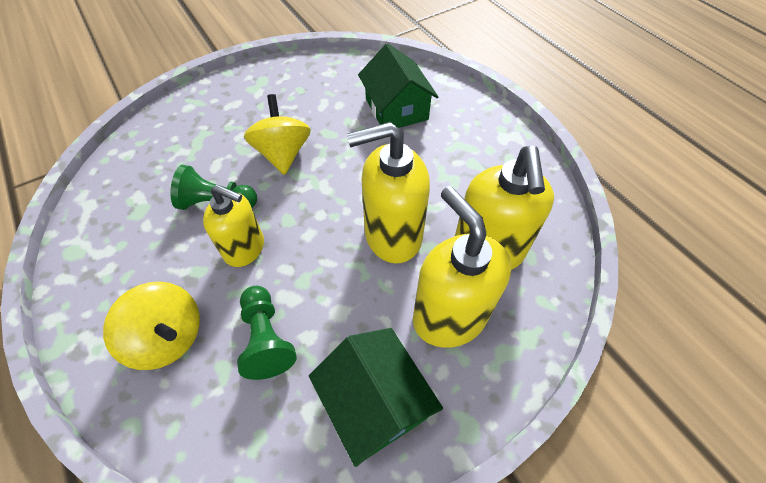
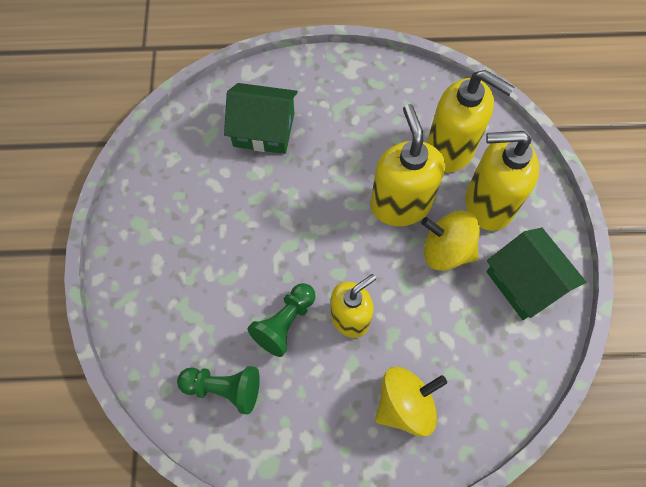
camera: 60 degrees left, 10 degrees up
(266, 338) = (443, 333): green pawn -> green pawn (224, 388)
(283, 154) = (258, 246): yellow spinning top -> yellow spinning top (446, 250)
(375, 402) = (525, 282): green house -> green house turned 60 degrees clockwise
(392, 236) = (400, 204): yellow soap dispenser -> yellow soap dispenser turned 150 degrees clockwise

